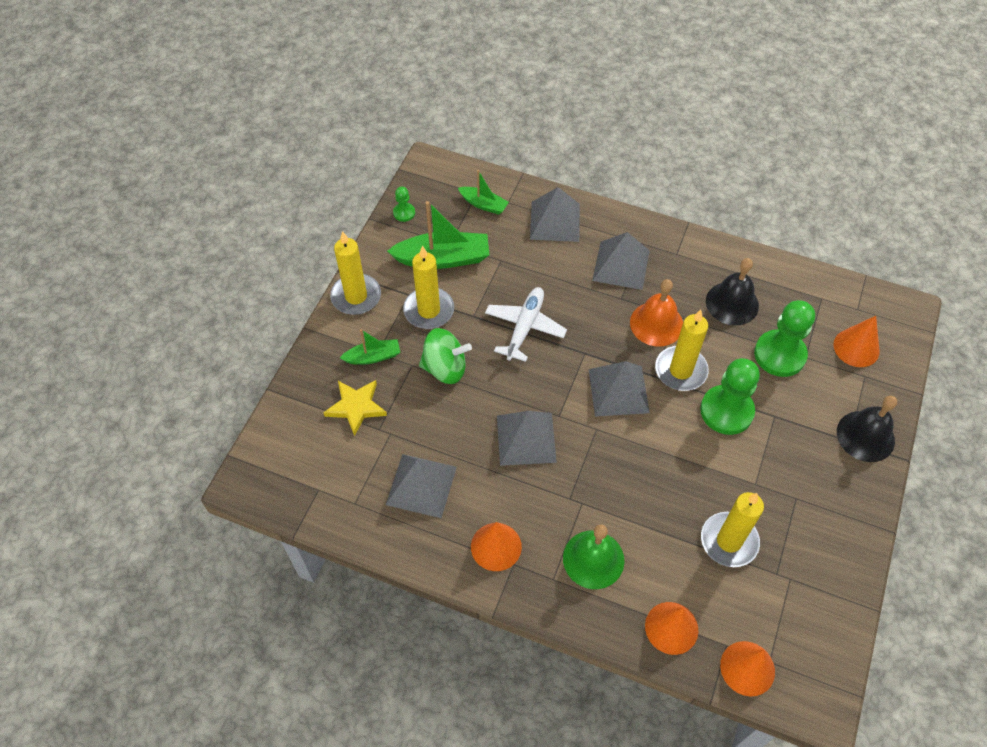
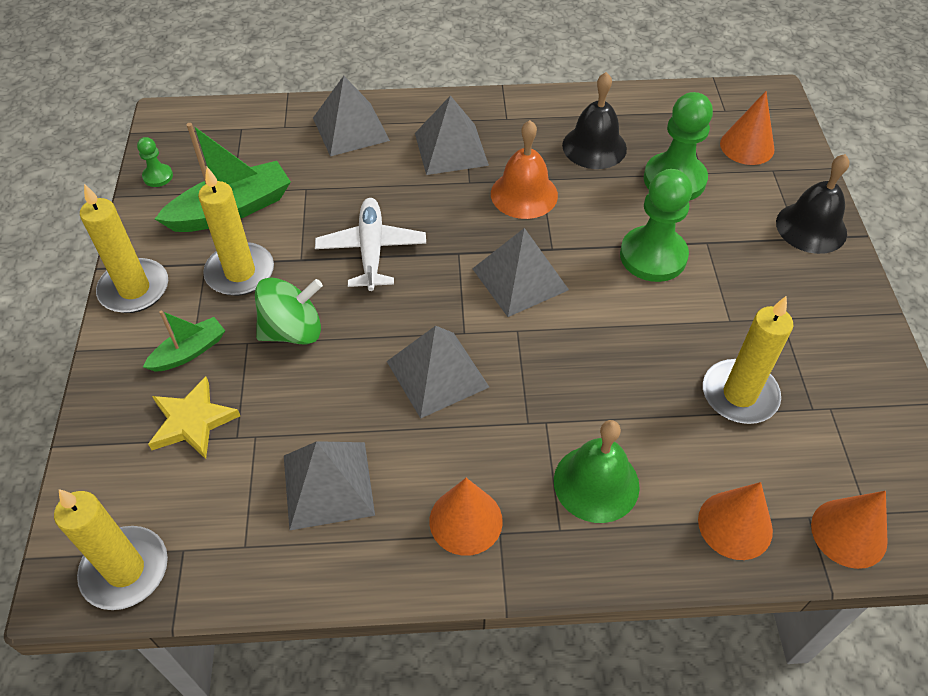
camera: 25 degrees left, 5 degrees down
(483, 204) = (255, 138): green boat -> none
(680, 370) = (578, 232): yellow candle -> yellow candle (125, 570)

